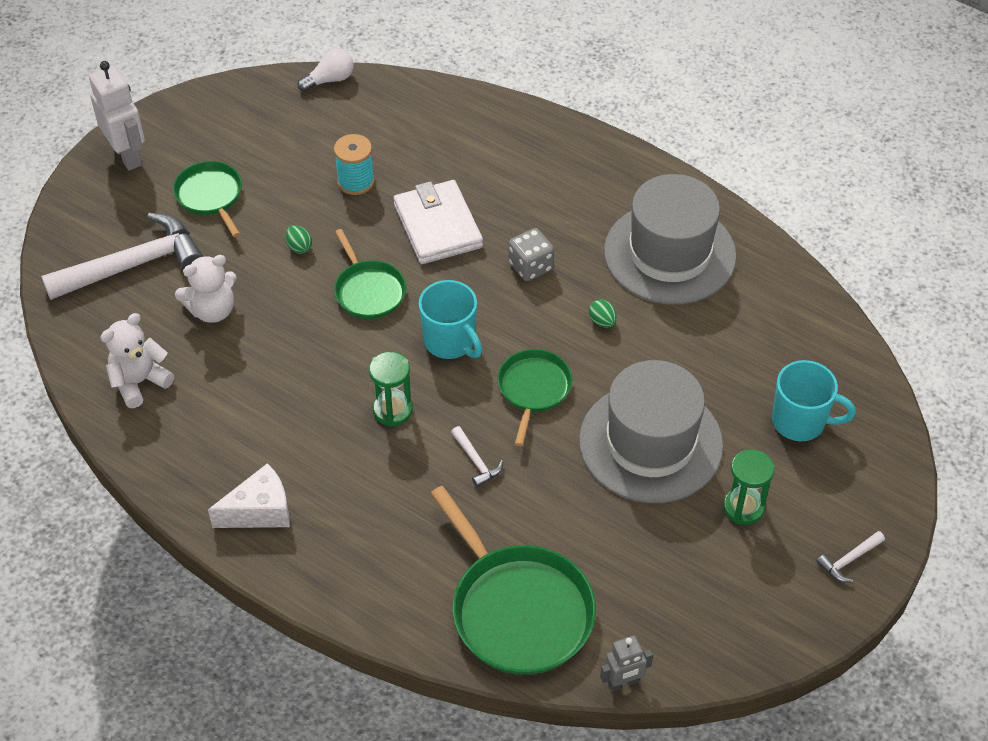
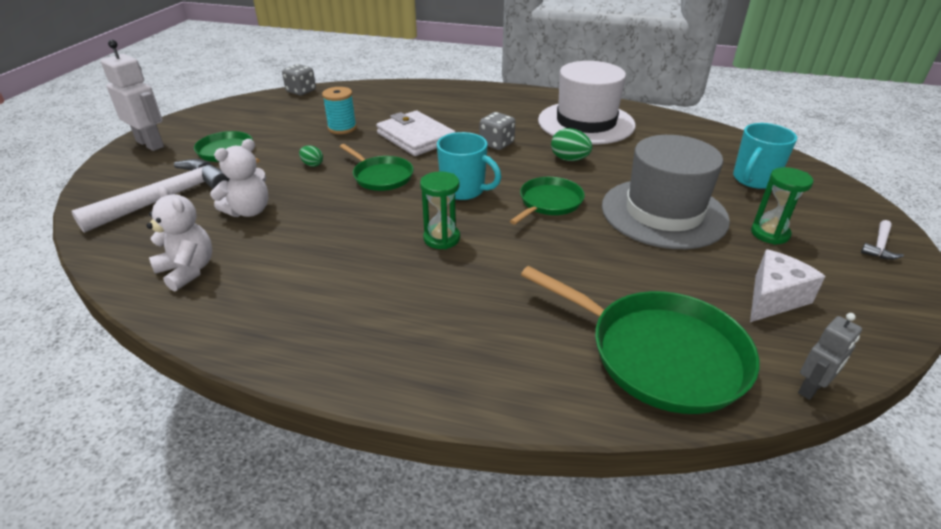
camera: 20 degrees left, 15 degrees down
(139, 382) = (188, 270): white teddy bear -> white teddy bear turned 105 degrees clockwise
(260, 511) = (349, 341): white cheese -> white cheese (773, 298)
(330, 80) = (301, 91): white light bulb -> grey dice
(476, 461) = (536, 255): white hammer -> none
(533, 389) = (549, 202): green pan -> green pan turned 45 degrees clockwise
(602, 321) = (569, 159): green egg -> green egg, size x1.61
(669, 254) = (586, 123): grey hat -> white hat
(800, 422) = (753, 180): turquoise mug -> turquoise mug turned 135 degrees clockwise

